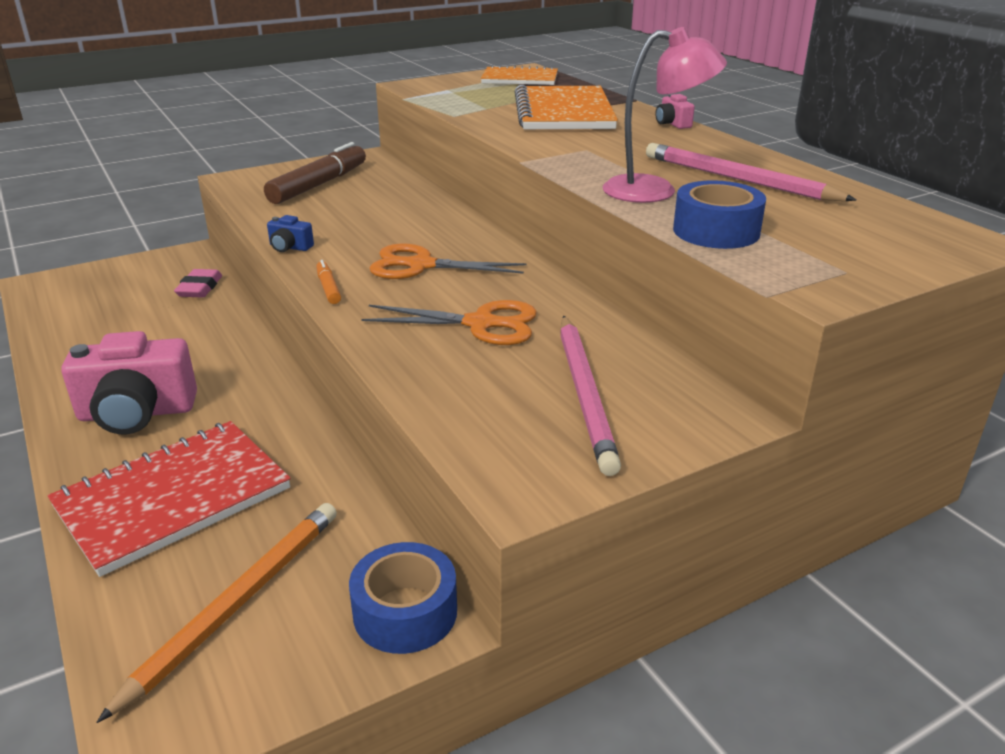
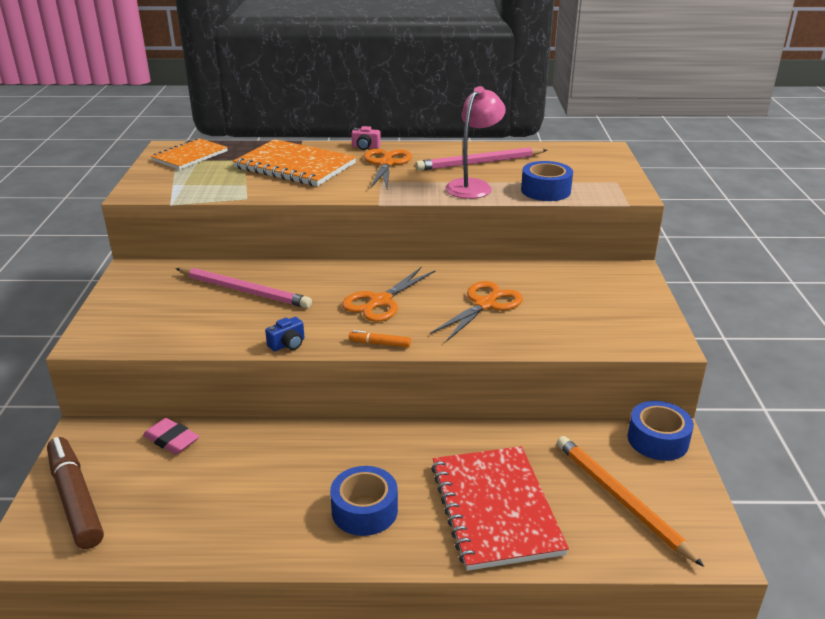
camera: 60 degrees left, 0 degrees up
(137, 413) = (364, 510): pink camera -> blue tape
(319, 185) = (168, 304): brown marker -> brown marker (75, 499)
(585, 394) = (589, 298): pink pencil -> pink pencil (244, 291)
(641, 141) = (386, 164): none -> orange scissors

